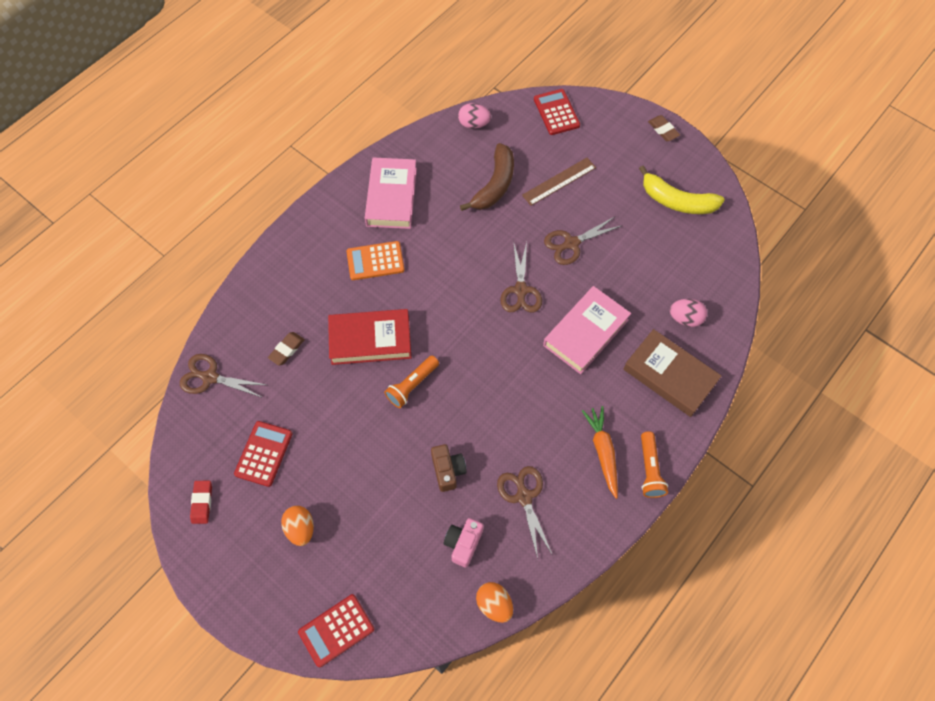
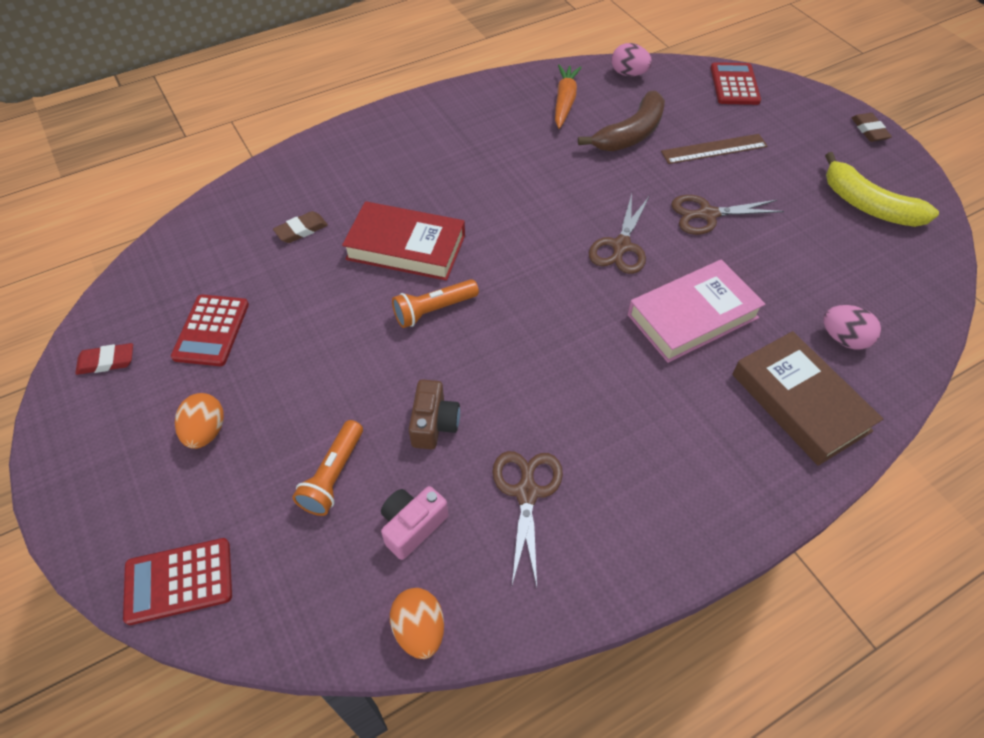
camera: 20 degrees right, 10 degrees down
(202, 503) = (106, 361): red eraser -> red eraser turned 60 degrees clockwise
(210, 377) = (198, 233): brown scissors -> none
(264, 453) = (211, 330): red calculator -> red calculator turned 150 degrees clockwise
(375, 261) = (452, 171): orange calculator -> none
(392, 197) = (501, 116): pink book -> none
(602, 452) = (666, 470): orange carrot -> orange carrot (564, 102)
(649, 469) = (731, 518): orange flashlight -> orange flashlight (333, 476)

